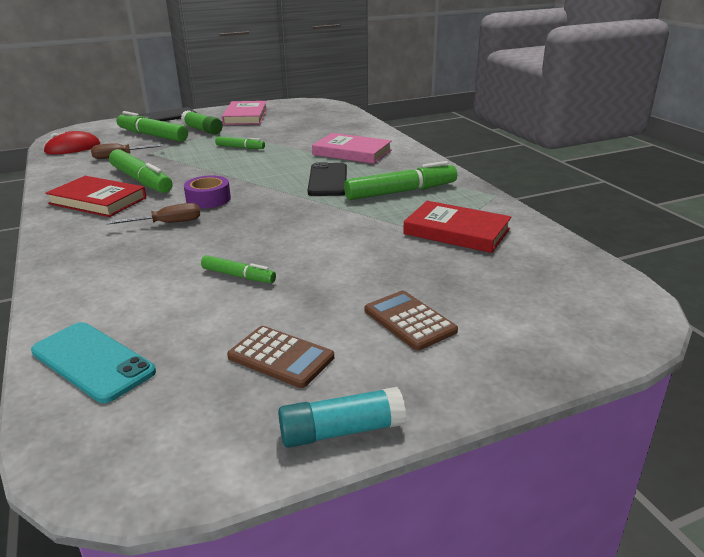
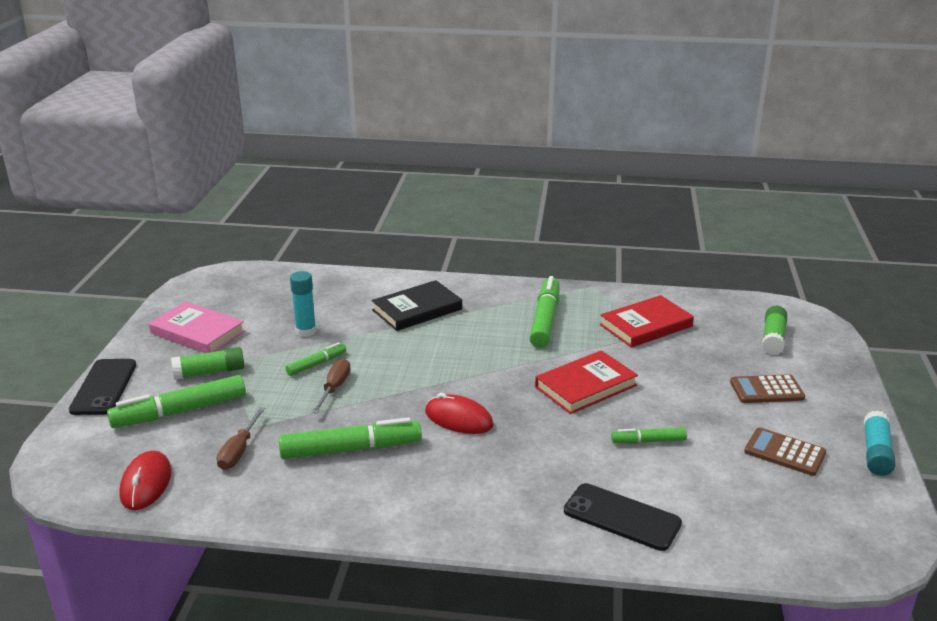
camera: 60 degrees left, 0 degrees up
(92, 361) = (745, 539): turquoise phone -> none
(98, 201) = (386, 490): red book -> red book (586, 386)
(167, 223) = (499, 455): brown screwdriver -> brown screwdriver (334, 388)
(208, 199) = (458, 419): purple tape -> red mouse
(238, 276) = (648, 441): green marker -> green marker turned 150 degrees counterclockwise
(279, 135) = (306, 331): none -> turquoise glue stick
(281, 357) = (784, 452): brown calculator -> brown calculator turned 120 degrees counterclockwise
(328, 180) = (478, 343): black phone -> black phone (622, 517)
(352, 152) = (417, 310): pink book -> black book
(540, 303) = (773, 338): none -> green glue stick

